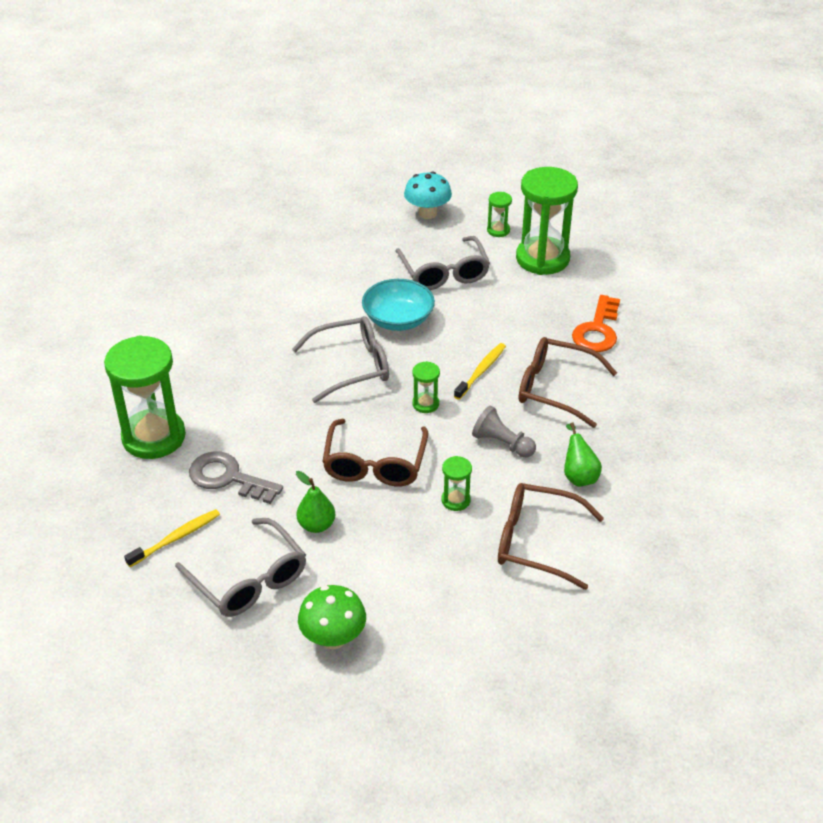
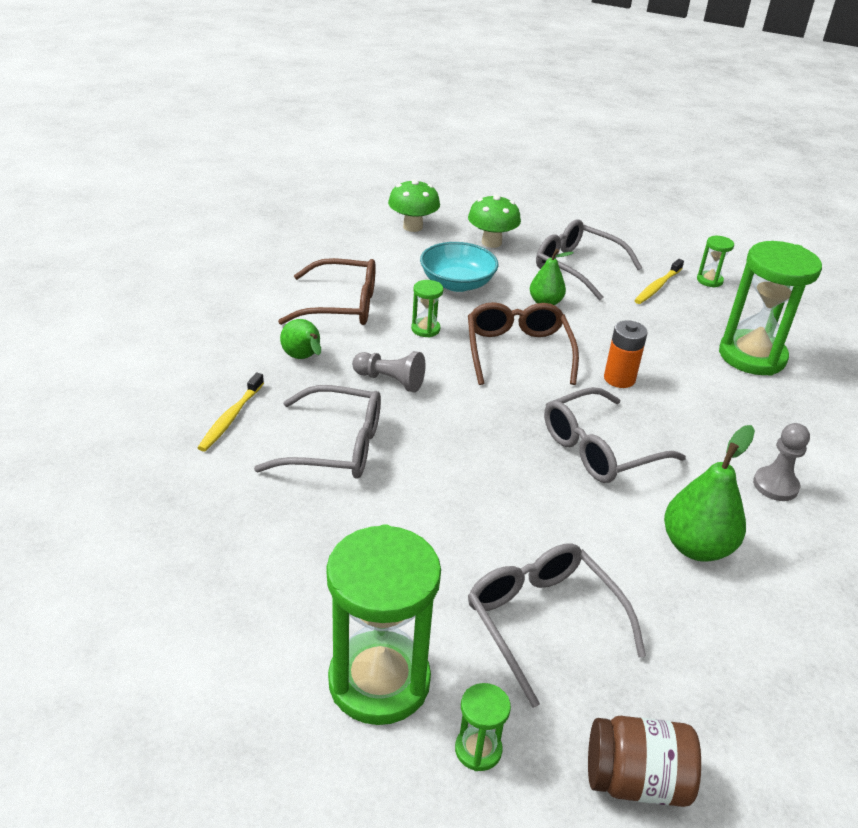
camera: 165 degrees right, 5 degrees down
(228, 478) = (650, 330): grey key -> none
(239, 328) = (775, 485): none -> grey pawn
(296, 425) = (619, 379): none -> orange battery
(326, 298) = (696, 547): none -> green pear
(398, 319) = (575, 523): turquoise bowl -> turquoise bowl (457, 283)
(425, 404) = (490, 413): green hourglass -> green hourglass (709, 280)
(427, 213) = (636, 780): turquoise mushroom -> brown jar
(427, 683) = (412, 227): none -> green mushroom
(481, 371) = (435, 459): yellow toothbrush -> yellow toothbrush (231, 417)
(555, 388) = (336, 447): brown glasses -> grey glasses
(597, 330) = (278, 539): orange key -> none

